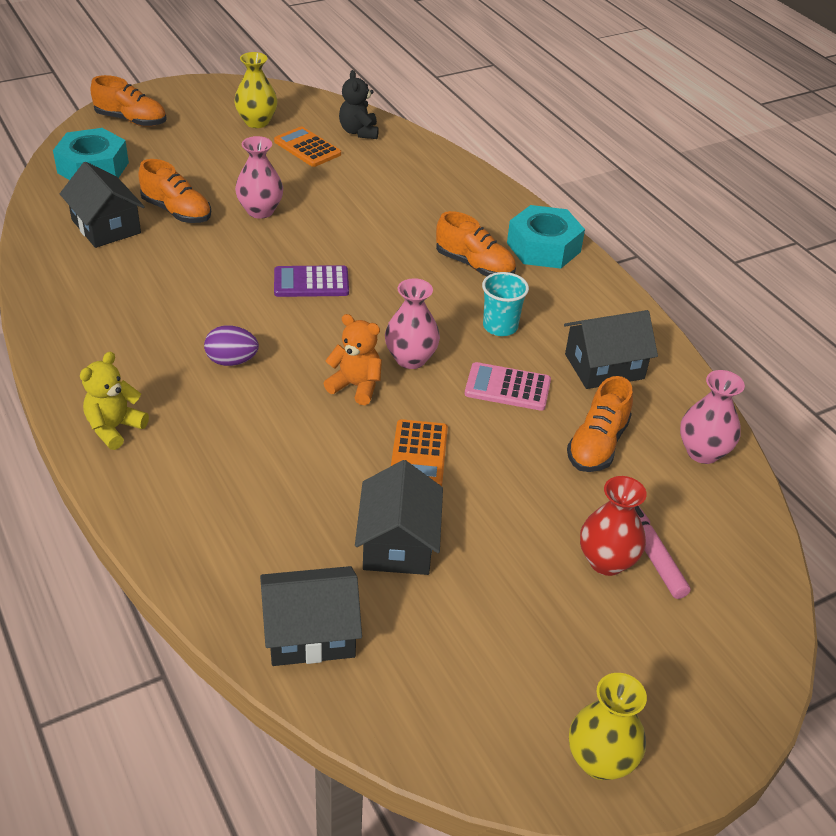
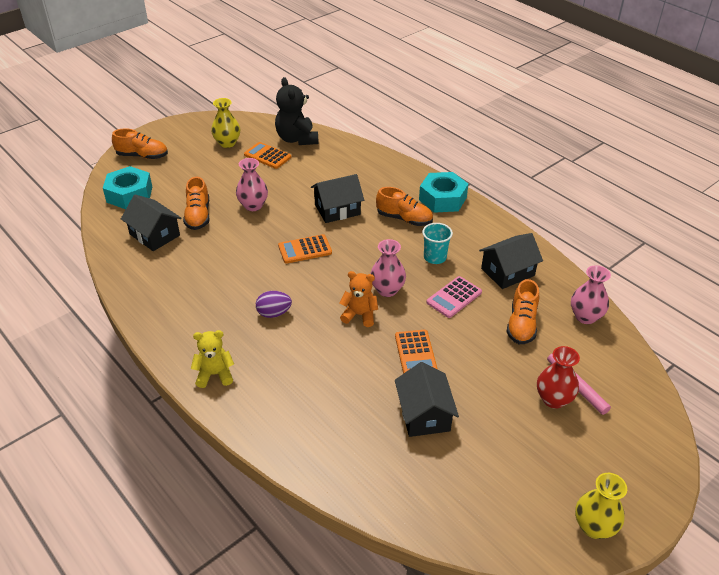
camera: 10 degrees left, 0 degrees up
(114, 428) = (215, 374): yellow teddy bear -> yellow teddy bear turned 60 degrees clockwise
(177, 211) = (198, 216): orange shoe -> orange shoe turned 60 degrees clockwise
(310, 632) = (392, 485): black house -> black house (337, 209)
(311, 282) = (305, 249): purple calculator -> orange calculator
(359, 132) = (297, 139): black teddy bear -> black teddy bear, size x1.55
(507, 387) = (454, 297): pink calculator -> pink calculator turned 45 degrees counterclockwise

